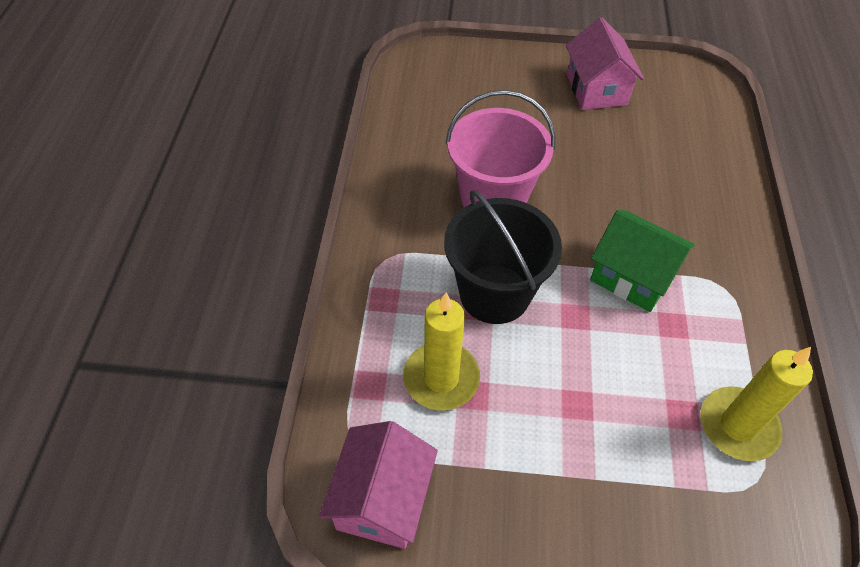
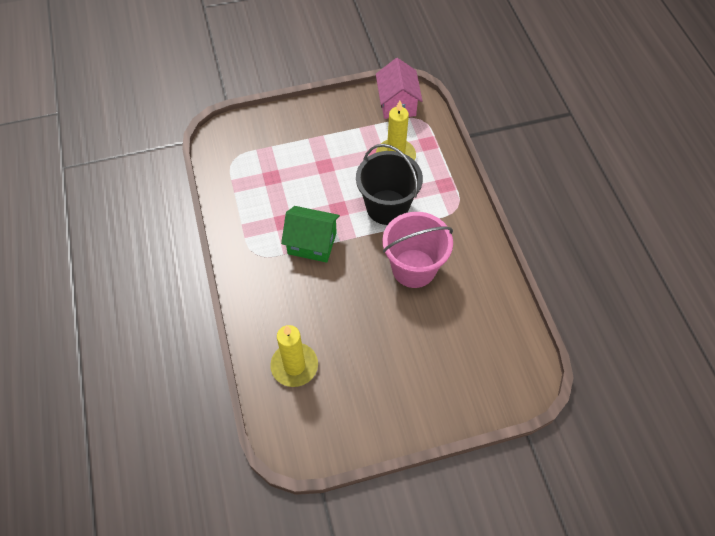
camera: 160 degrees right, 5 degrees up
(596, 89) = (375, 400): pink house -> none
(737, 426) = (244, 180): yellow candle -> yellow candle (294, 366)

